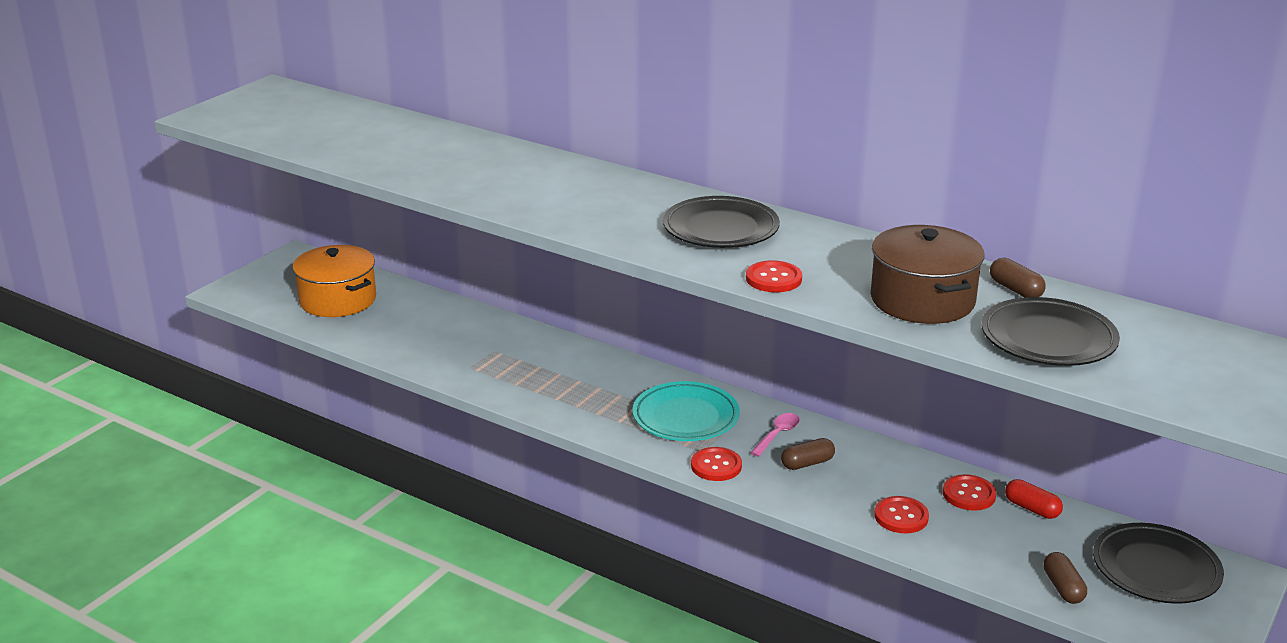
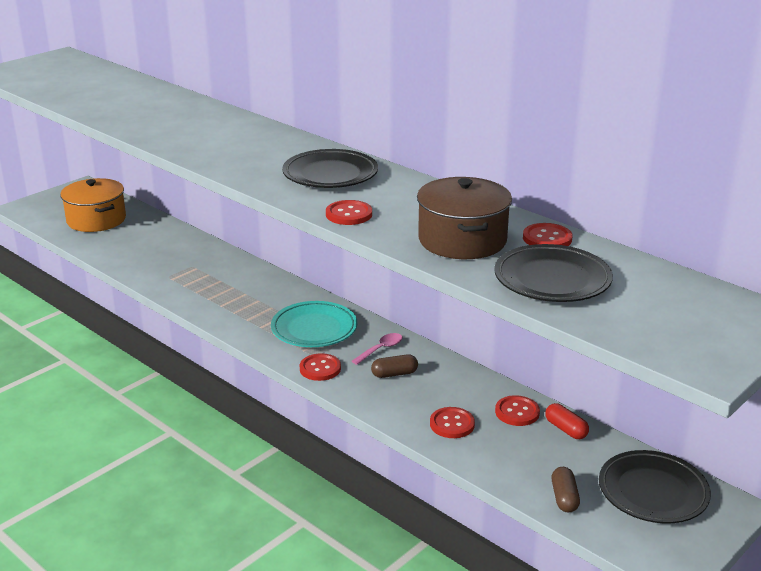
camera: 10 degrees right, 0 degrees up
(1015, 290) = (547, 238): brown capsule -> red button

